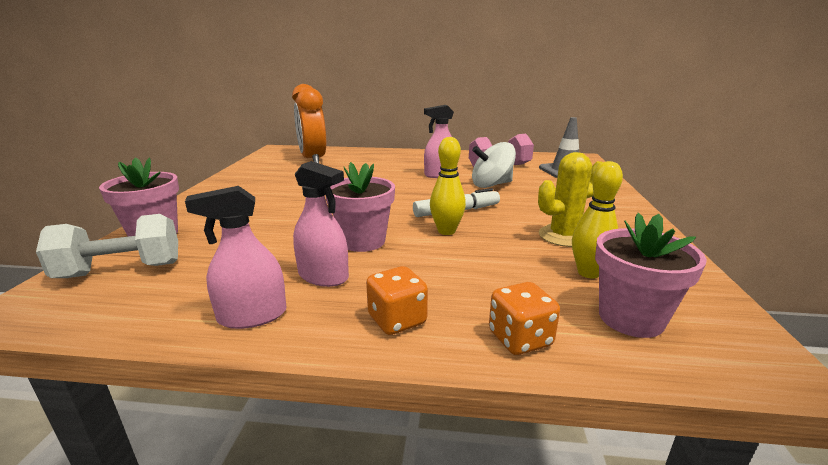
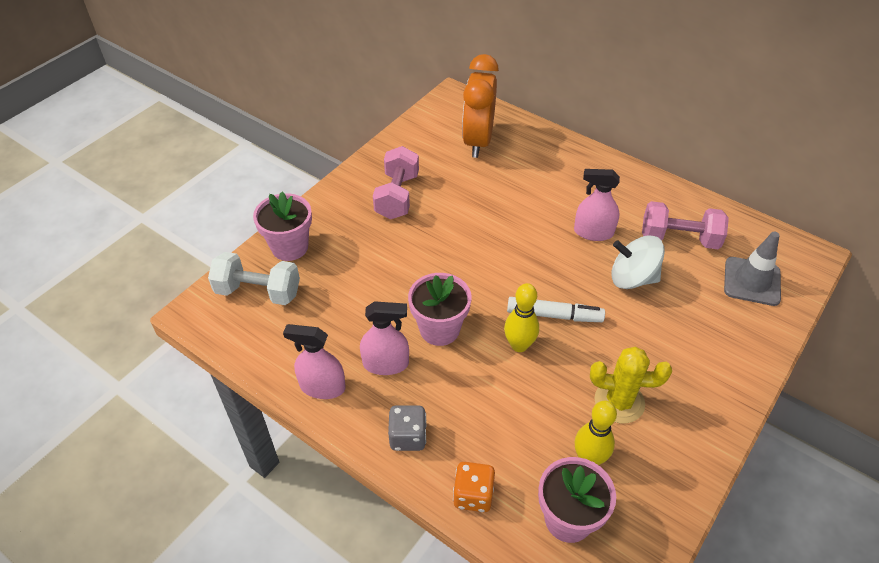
camera: 30 degrees right, 25 degrees up
(260, 189) = (397, 196): none -> pink dumbbell
(323, 276) = (386, 364): pink spray bottle -> pink spray bottle turned 60 degrees counterclockwise
(397, 320) = (408, 437): orange dice -> grey dice

